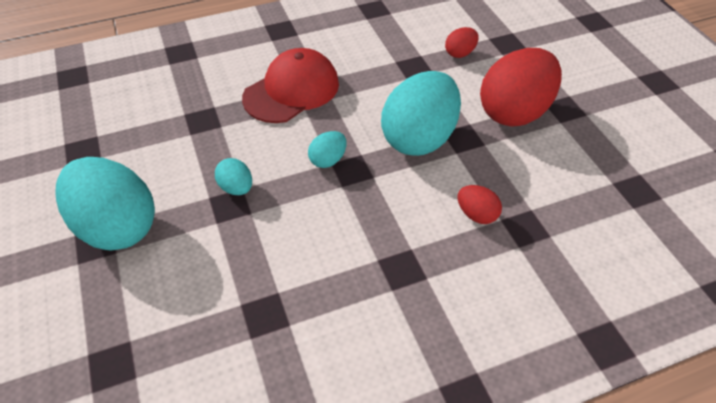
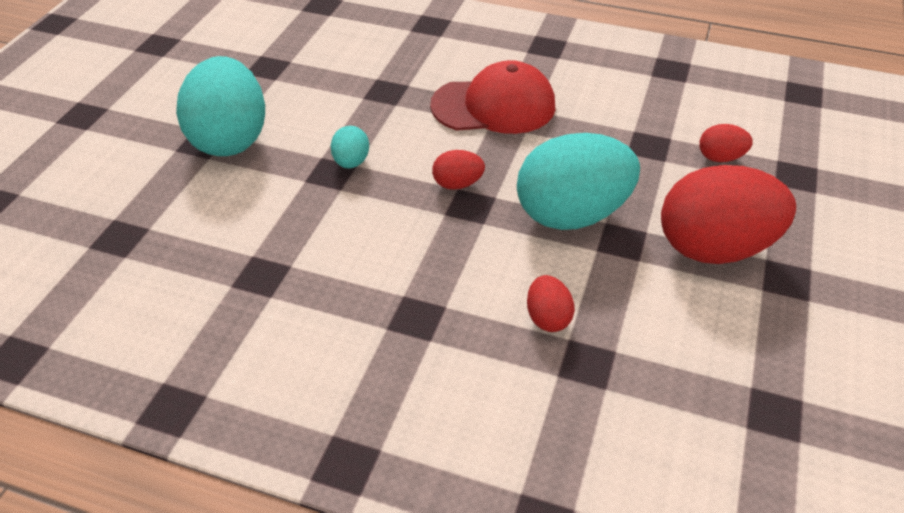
camera: 40 degrees right, 5 degrees down
(328, 160) = (457, 184): turquoise egg -> red egg

